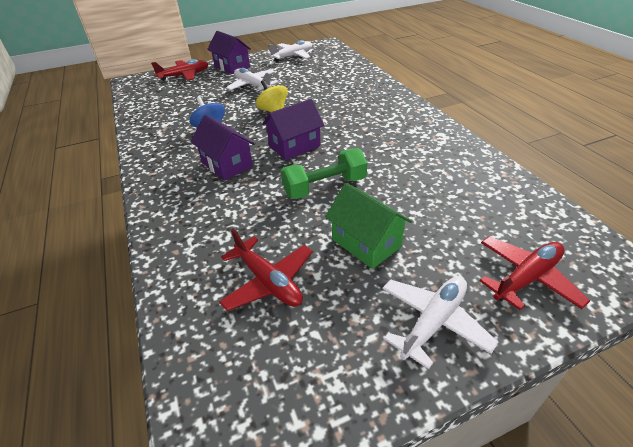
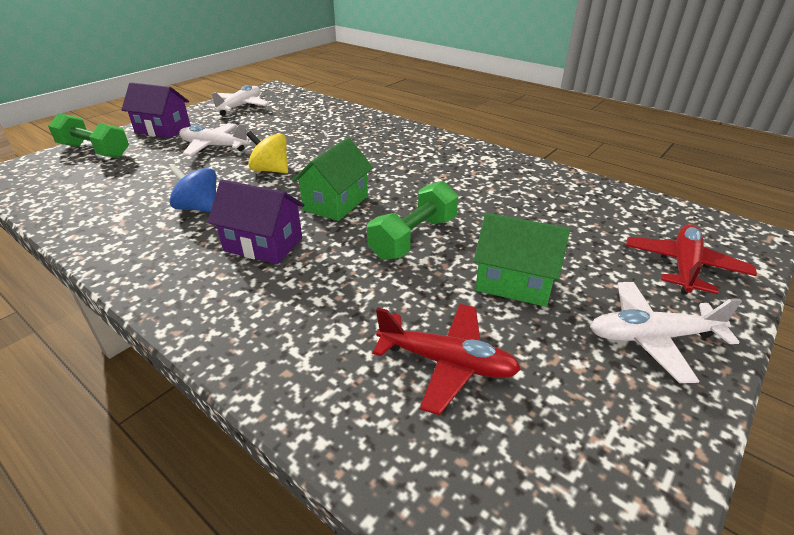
camera: 30 degrees left, 5 degrees down
(184, 75) = (95, 151): red plane -> green dumbbell
(294, 146) = (336, 203): purple house -> green house
(433, 322) = (651, 337): white plane -> white plane turned 105 degrees counterclockwise

